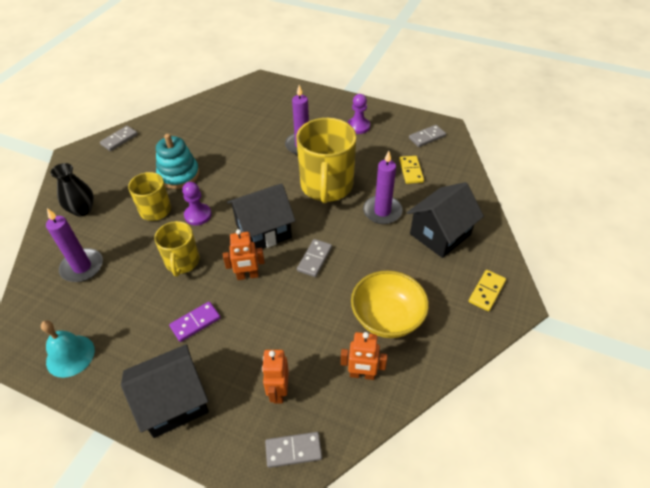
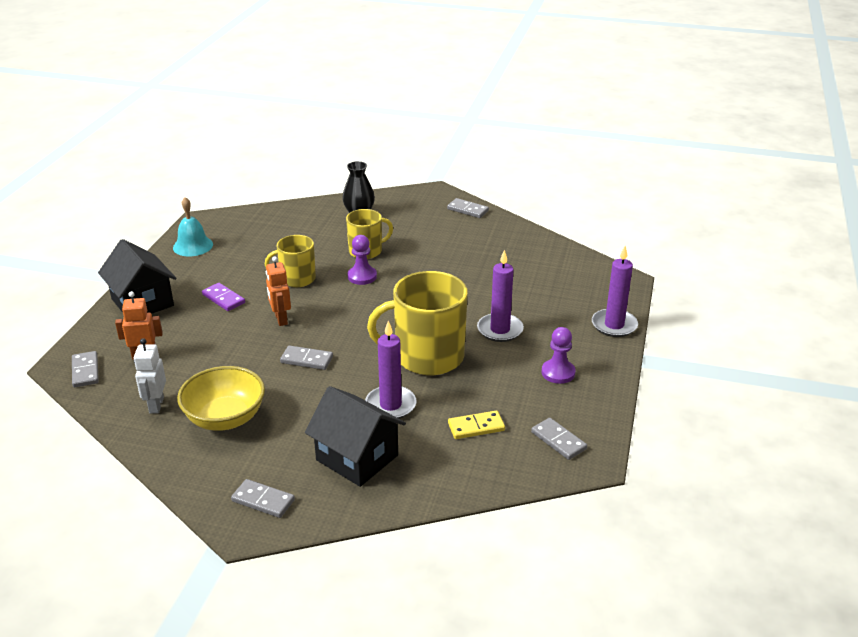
camera: 80 degrees right, 15 degrees down
(82, 267) = (287, 230): purple candle -> purple candle (614, 325)
(179, 175) = (421, 254): turquoise stacking toy -> none
(263, 231) = (344, 320): black house -> none
(362, 374) = (156, 405): orange robot -> white robot
(486, 291) = (263, 500): yellow domino -> grey domino

